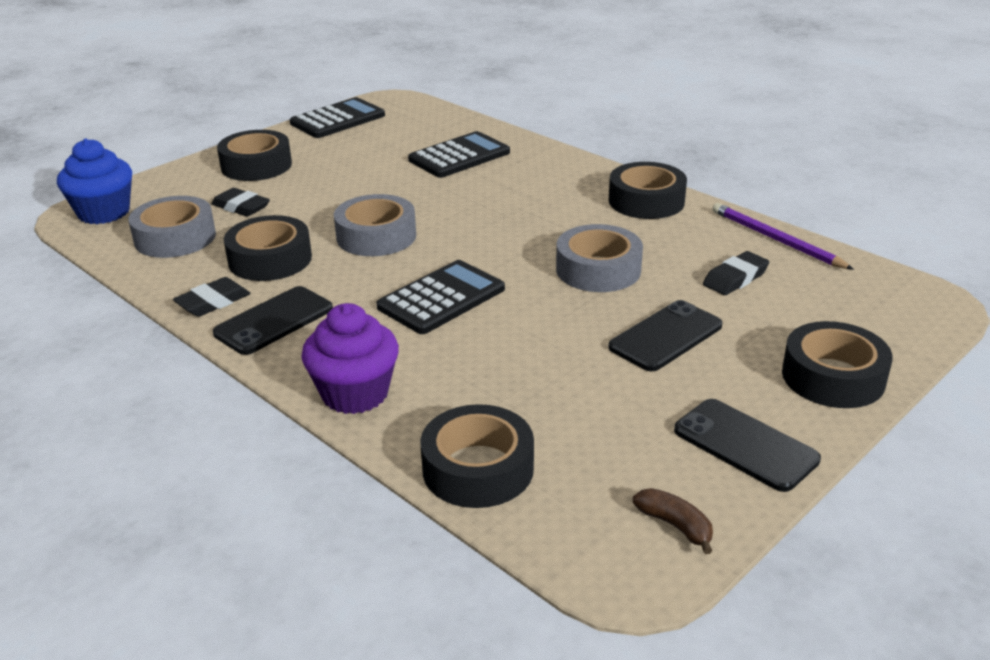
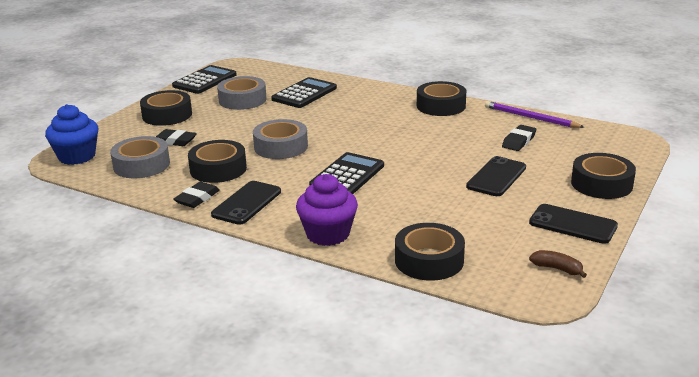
camera: 15 degrees left, 5 degrees down
(598, 269) = (434, 147): grey tape -> grey tape (242, 100)

